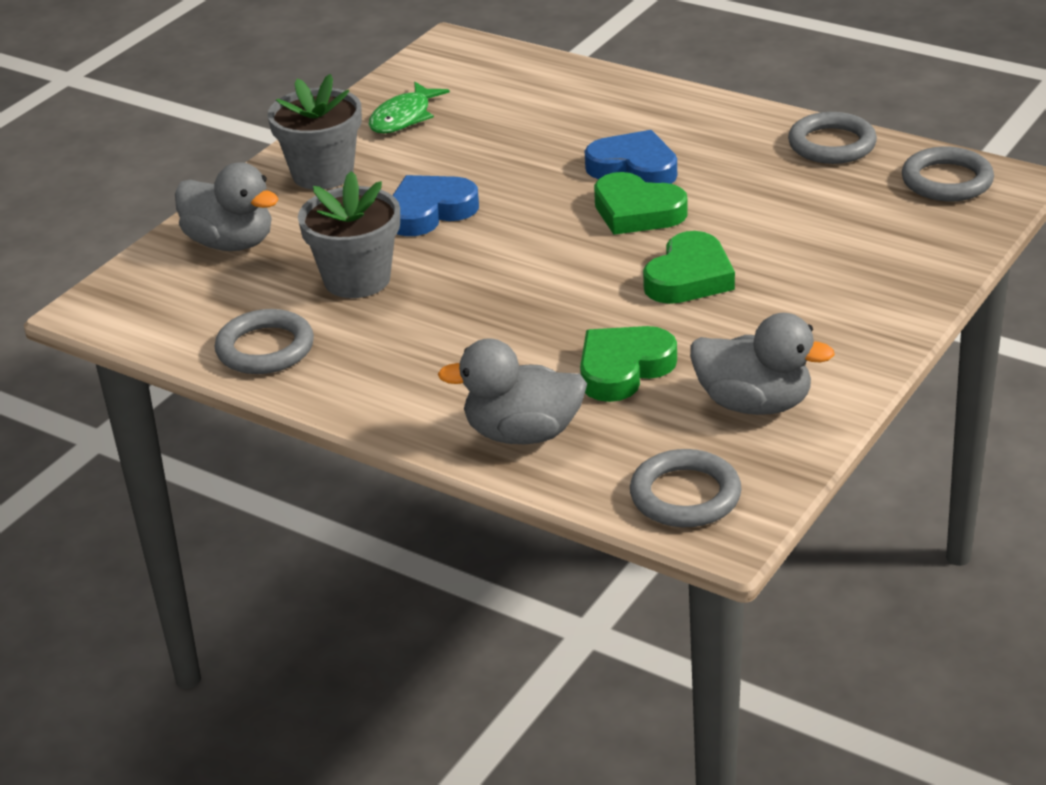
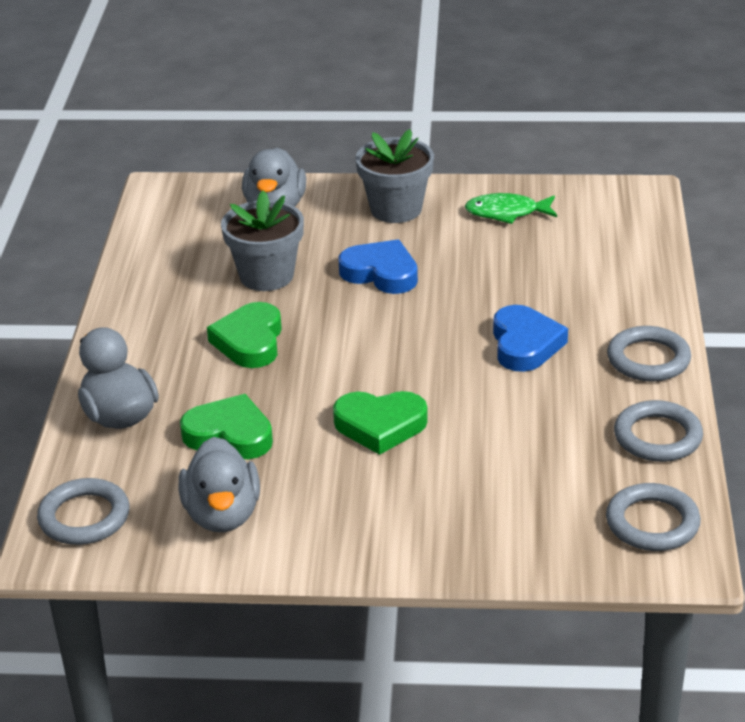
camera: 60 degrees right, 0 degrees up
(265, 348) = (156, 271): grey ring -> grey ring (648, 359)
(637, 212) = (458, 368): green heart -> green heart (250, 341)

